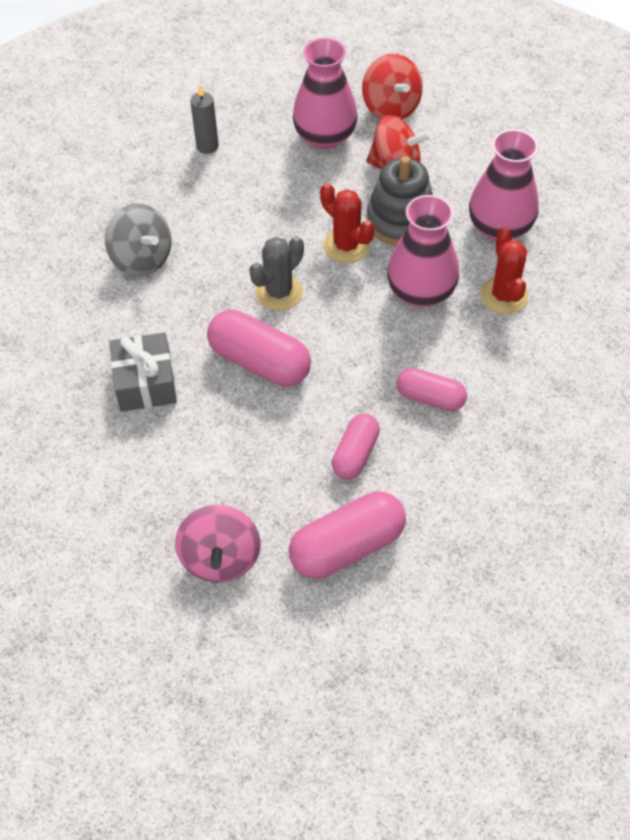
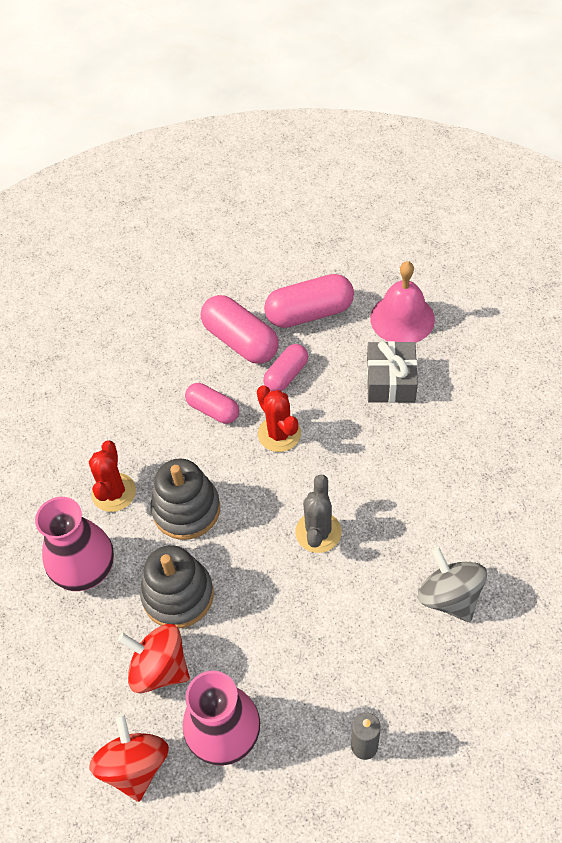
camera: 165 degrees left, 0 degrees up
(145, 383) = (451, 462): grey gift -> grey gift (390, 381)
(220, 558) = (402, 318): pink spinning top -> pink bell
(259, 362) = (348, 464): pink capsule -> pink capsule (240, 341)
(279, 292) = (318, 532): grey cactus -> grey cactus turned 45 degrees counterclockwise
(346, 245) = (241, 574): red cactus -> red cactus (279, 434)
(421, 292) = (186, 509): pink vase -> grey stacking toy

